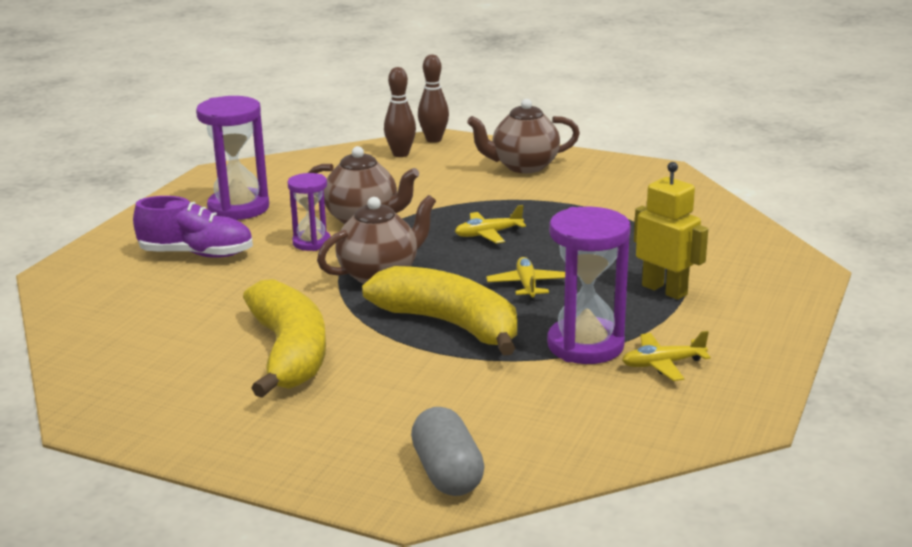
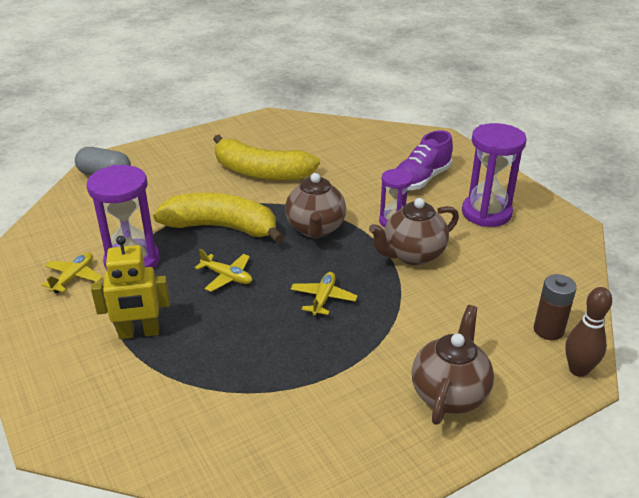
camera: 125 degrees right, 10 degrees up
(400, 154) = (548, 330): brown bowling pin -> brown battery
(449, 324) = (221, 227): yellow banana -> yellow banana turned 150 degrees counterclockwise

